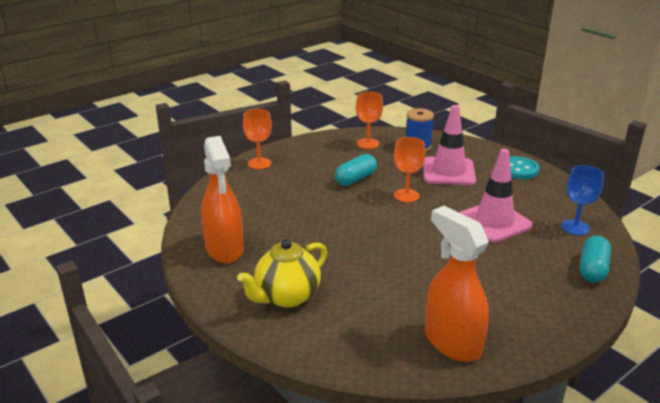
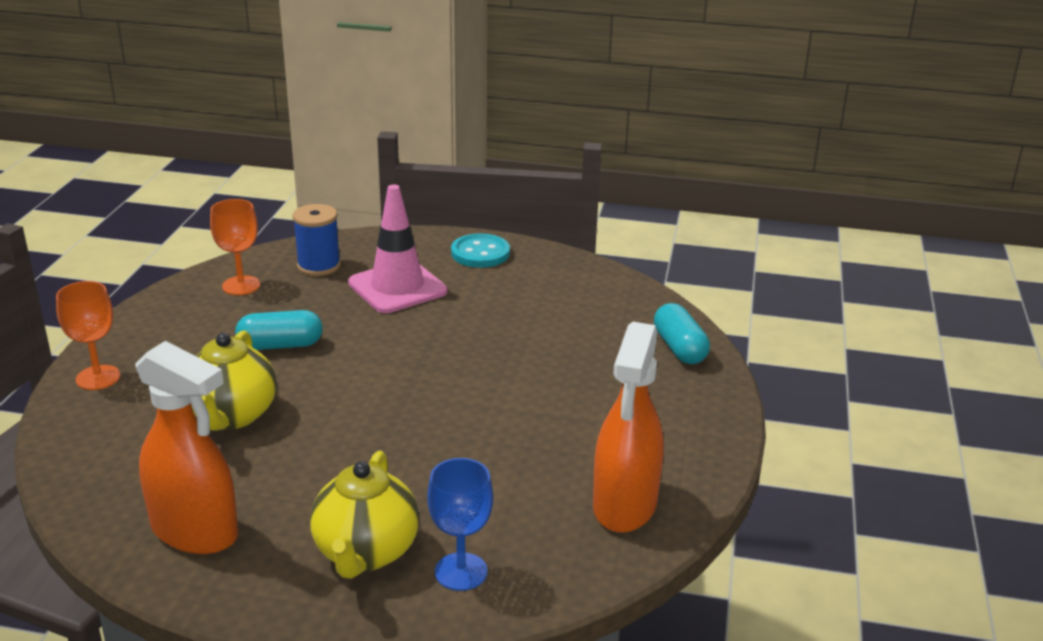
camera: 40 degrees left, 0 degrees up
(297, 204) = (232, 416): none -> yellow teapot
(356, 179) = (280, 345): turquoise capsule -> turquoise capsule turned 75 degrees clockwise
(406, 195) = (377, 342): orange goblet -> none
(452, 342) = (624, 505): orange spray bottle -> orange spray bottle turned 90 degrees counterclockwise
(494, 222) = (521, 334): pink traffic cone -> none
(575, 227) = (615, 305): blue goblet -> blue goblet (461, 572)

